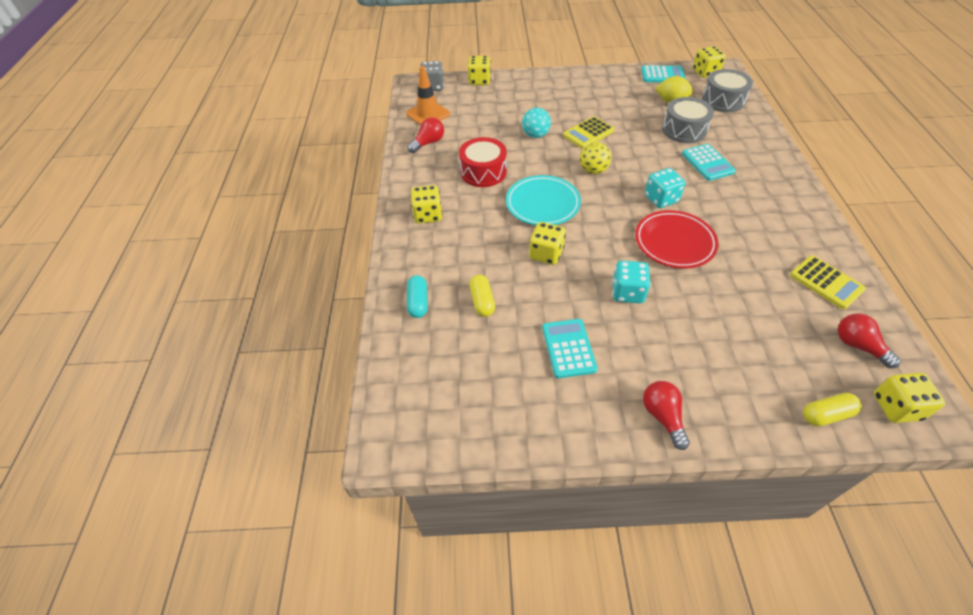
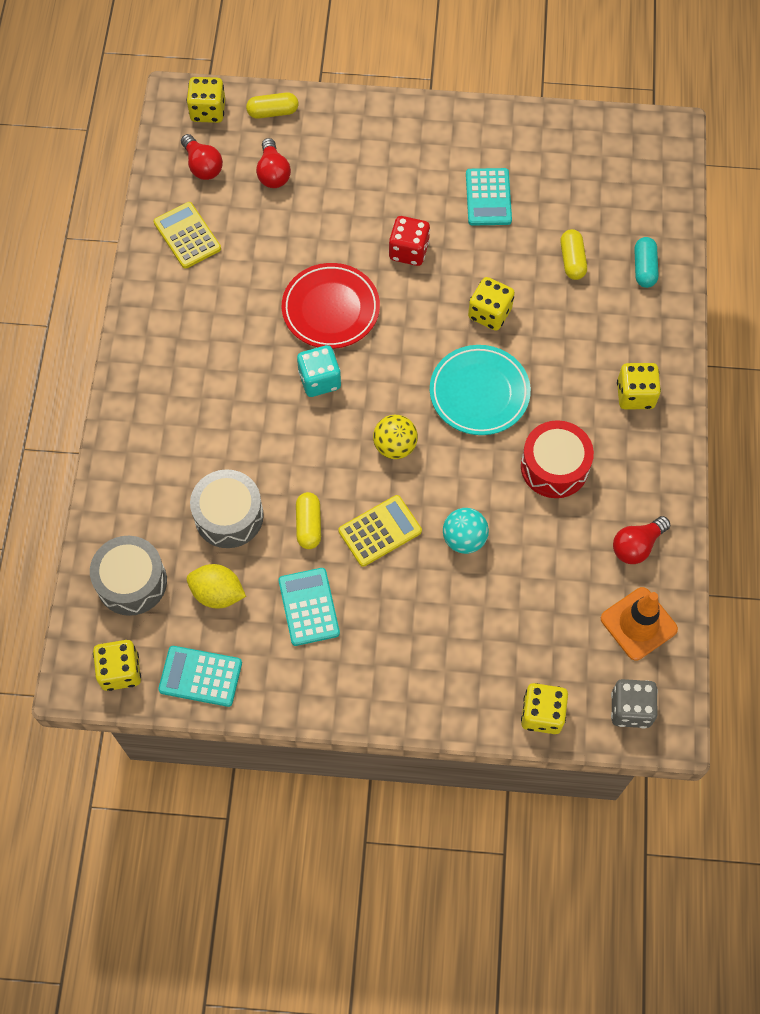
camera: 175 degrees left, 15 degrees up
(627, 292) = (409, 251): turquoise dice -> red dice
(633, 131) = (308, 525): none -> yellow capsule
(663, 416) = (417, 127): red light bulb -> red light bulb (273, 173)
(707, 163) = (227, 438): turquoise calculator -> turquoise calculator (309, 607)

